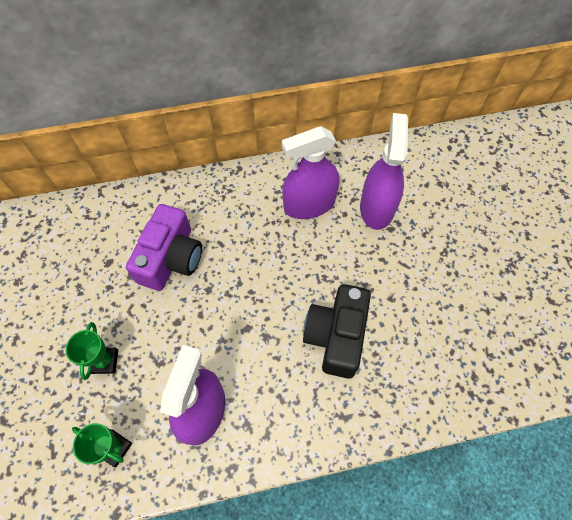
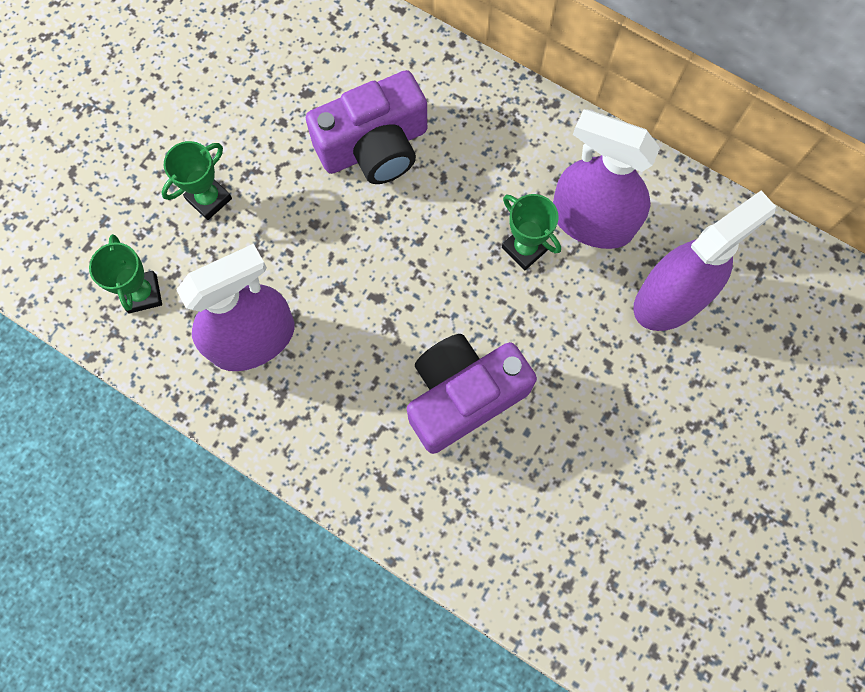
camera: 45 degrees right, 10 degrees up
(292, 242) = (525, 248): none -> green trophy
(336, 336) = (463, 396): black camera -> purple camera

